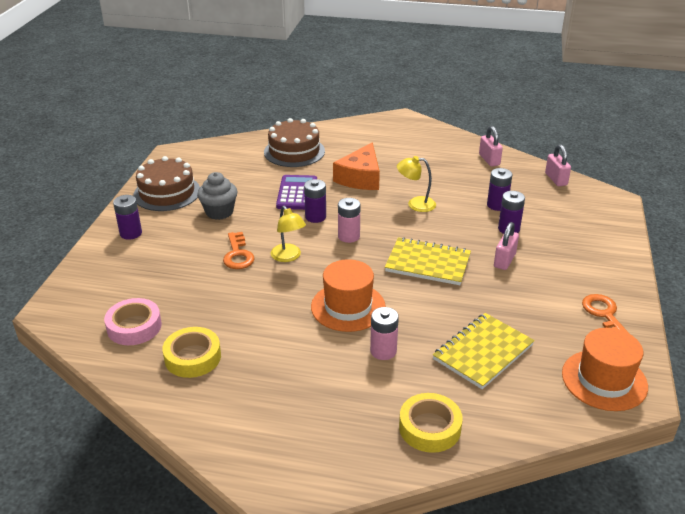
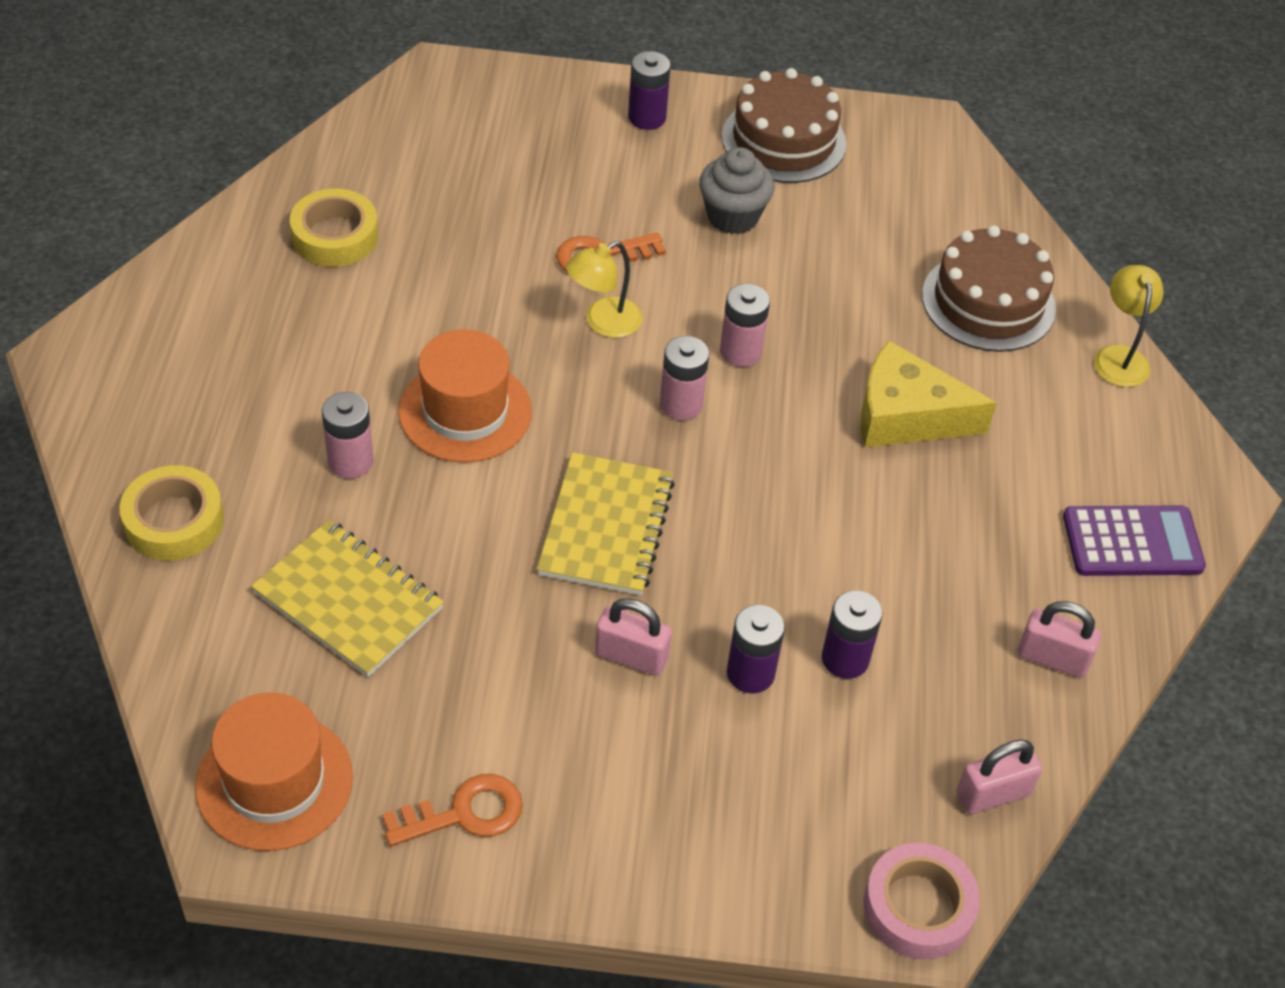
camera: 80 degrees right, 15 degrees up
(134, 327) = (403, 163): pink tape -> pink tape (918, 907)
(297, 193) = (821, 318): purple calculator -> purple calculator (1132, 542)
(315, 217) = (740, 352): purple battery -> pink battery
(360, 178) = (906, 415): orange cheese -> yellow cheese
(415, 204) = (819, 510): yellow lamp -> yellow lamp (1119, 357)
(489, 160) = (1052, 658): pink padlock -> pink padlock turned 45 degrees clockwise

